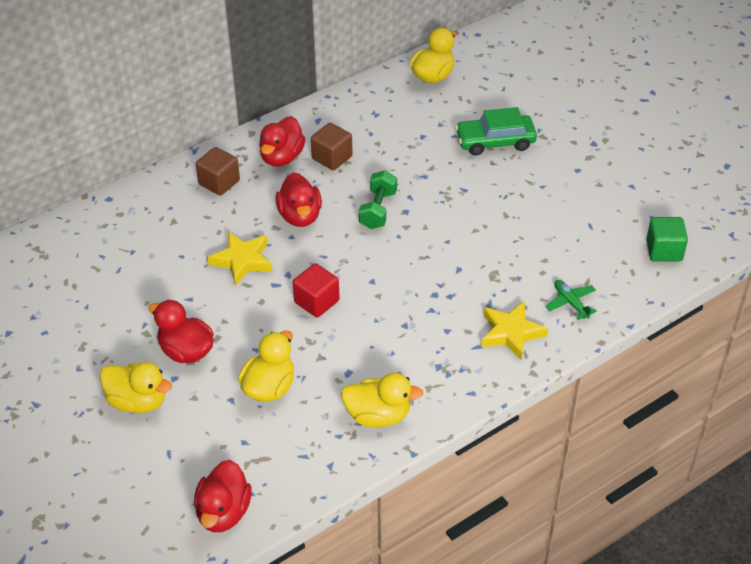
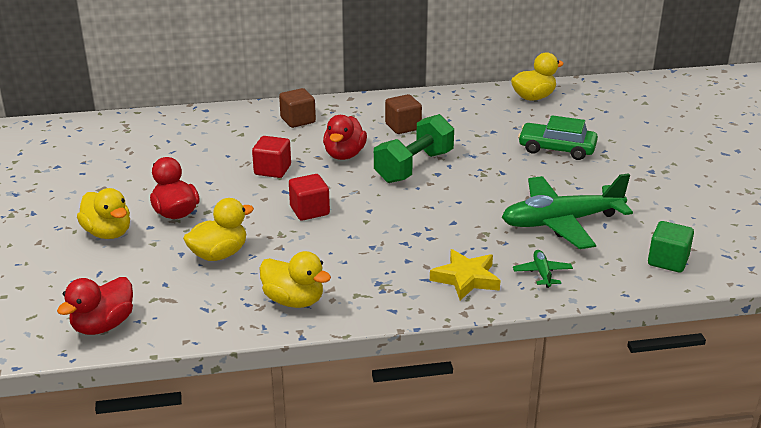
camera: 25 degrees right, 15 degrees down
(242, 260) = (272, 170): yellow star -> red cube
(282, 157) = (361, 117): red duck -> none
(378, 210) = (414, 167): green dumbbell -> green dumbbell, size x1.54
(552, 235) = (561, 222): none -> green plane

